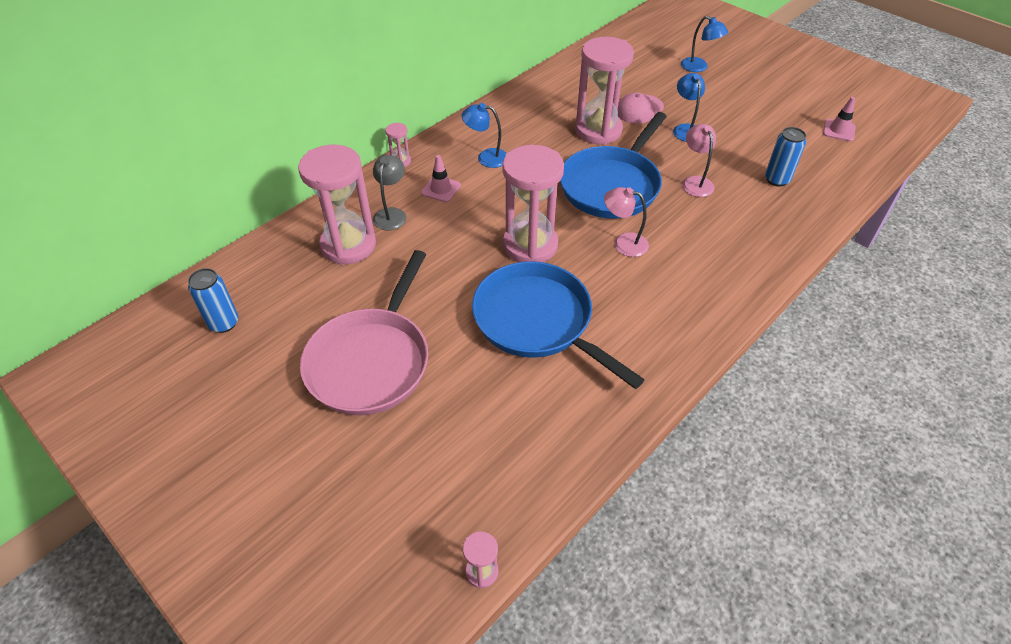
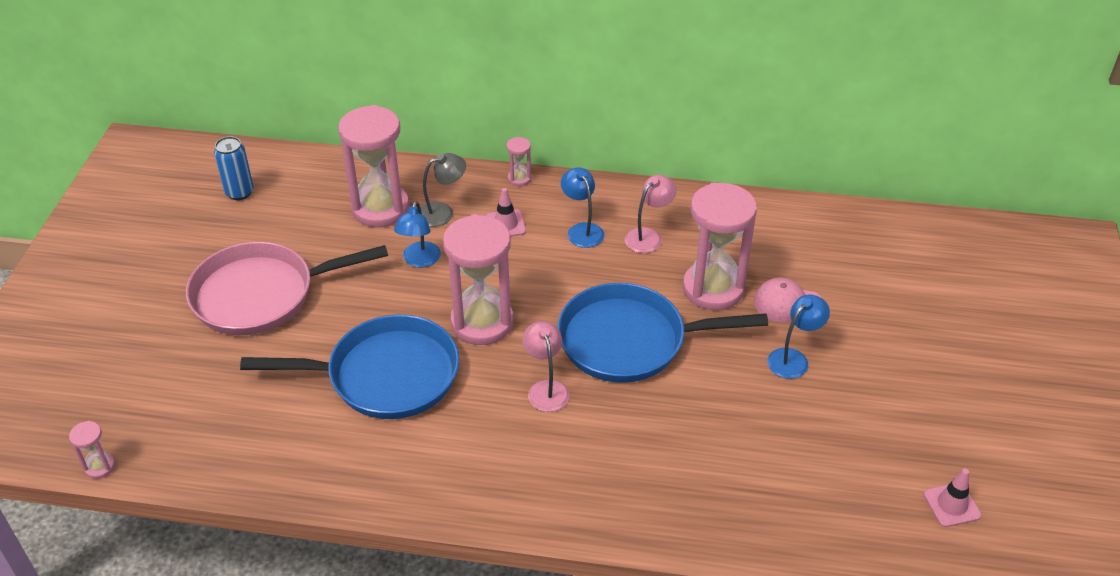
camera: 55 degrees right, 5 degrees down
(538, 321) = (385, 375): blue pan -> blue pan turned 75 degrees clockwise
(695, 182) = (702, 405): pink lamp -> pink lamp (648, 236)
(699, 67) = (937, 320): blue lamp -> blue lamp (419, 260)
(777, 179) = (780, 477): blue can -> none

